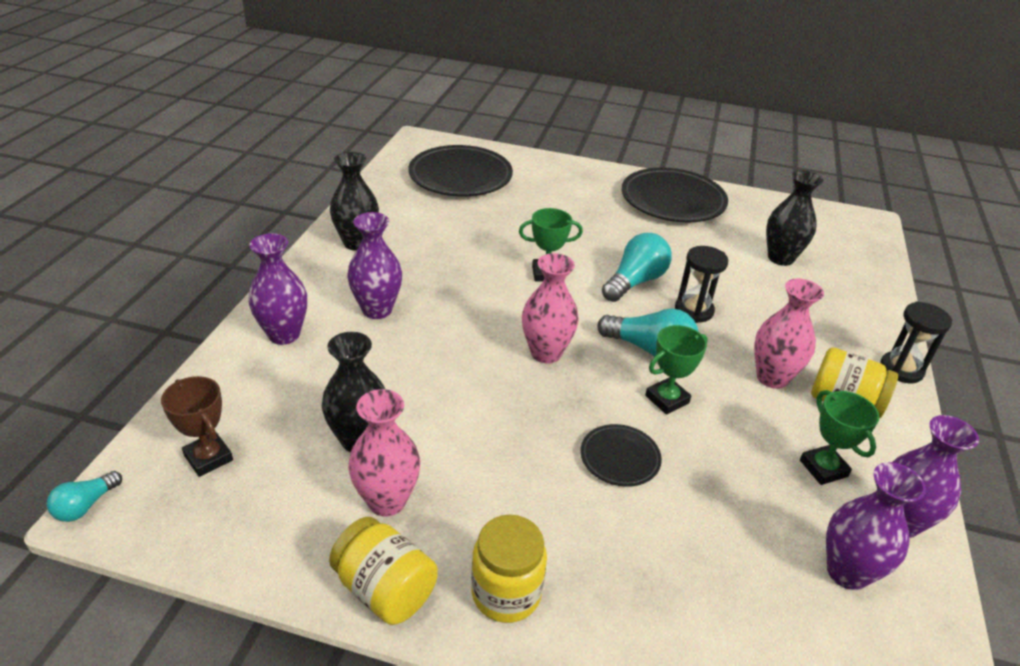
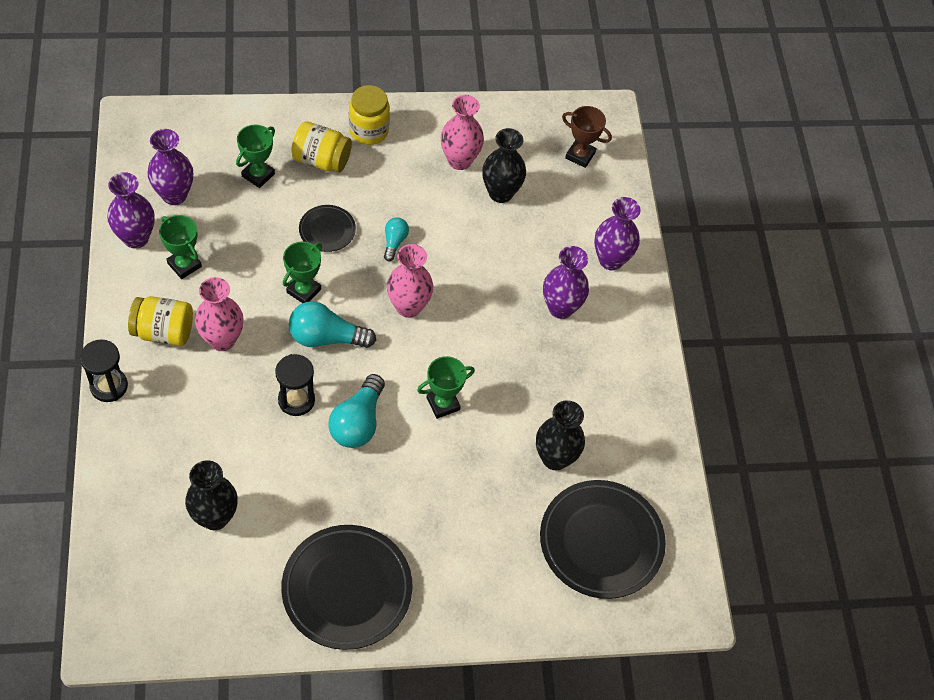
camera: 155 degrees right, 20 degrees up
(86, 505) = (619, 111): turquoise light bulb -> turquoise light bulb (394, 242)
(357, 243) = (631, 384): black vase -> black vase (555, 458)
(385, 589) = (433, 115): yellow jar -> yellow jar (321, 160)
(709, 568) = (258, 175): none -> green trophy

